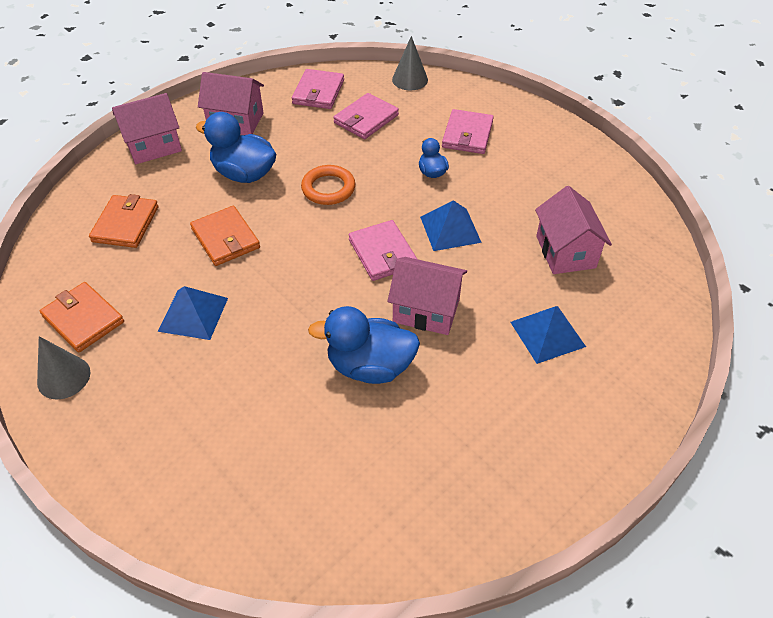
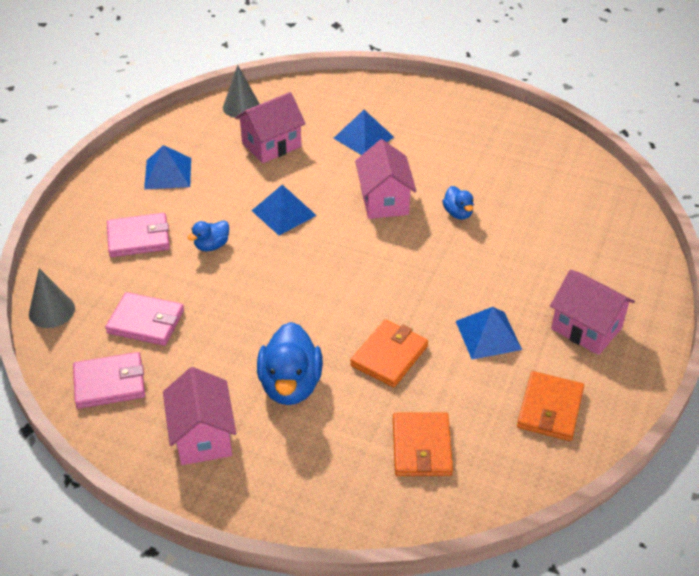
camera: 115 degrees left, 5 degrees down
(64, 377) = (609, 386): grey cone -> grey cone (241, 106)
(125, 224) = (422, 447): orange wallet -> orange wallet turned 75 degrees counterclockwise
(153, 146) = (289, 495): pink house -> pink house (586, 328)
(328, 188) = (275, 309): orange ring -> none
(370, 366) = (458, 213): blue duck -> blue duck, size x0.52
(382, 253) = (338, 244): pink wallet -> none
(550, 169) = (168, 173): none -> blue pyramid

